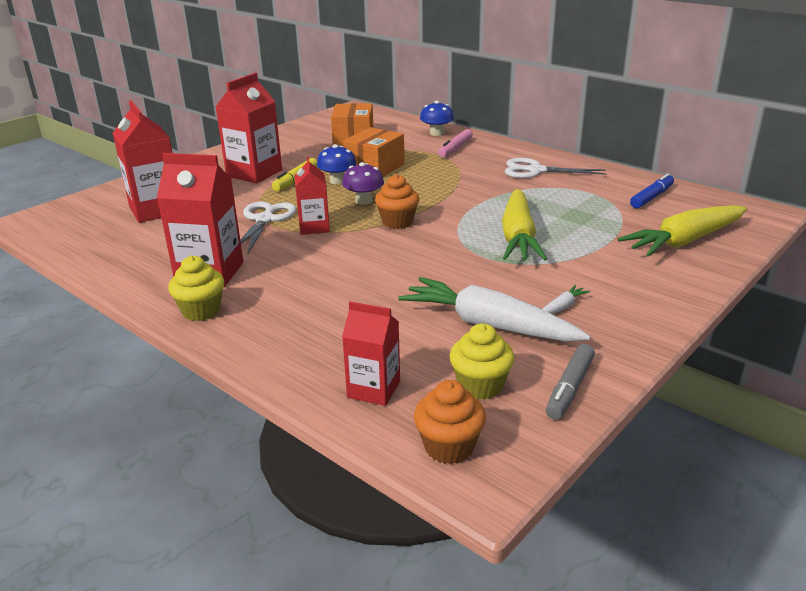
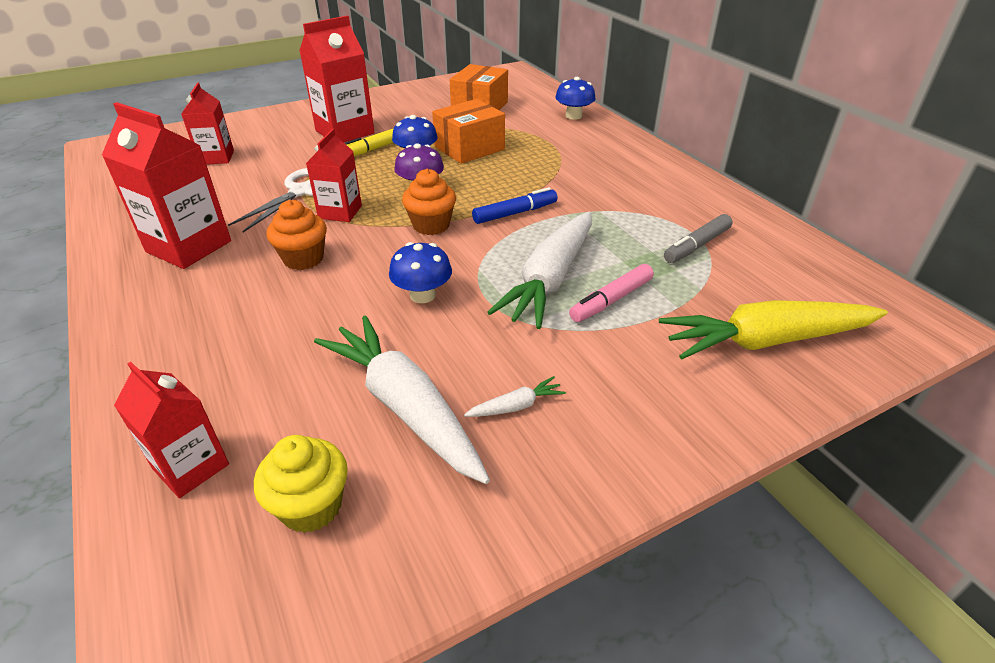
camera: 20 degrees right, 10 degrees up
(156, 210) = (216, 157): red carton -> red carton, size x0.62
(201, 311) = (134, 294): yellow cupcake -> none
(436, 264) = (422, 295): none -> blue mushroom
(449, 447) = (186, 600): orange cupcake -> orange cupcake (303, 259)
(455, 148) = (577, 139): pink marker -> pink marker (611, 300)
(518, 237) = (550, 279): yellow carrot -> white carrot
(535, 170) = (648, 187): white scissors -> none
(569, 388) = (416, 552): grey marker -> grey marker (696, 245)
(651, 197) = (770, 258): blue marker -> blue marker (515, 213)

